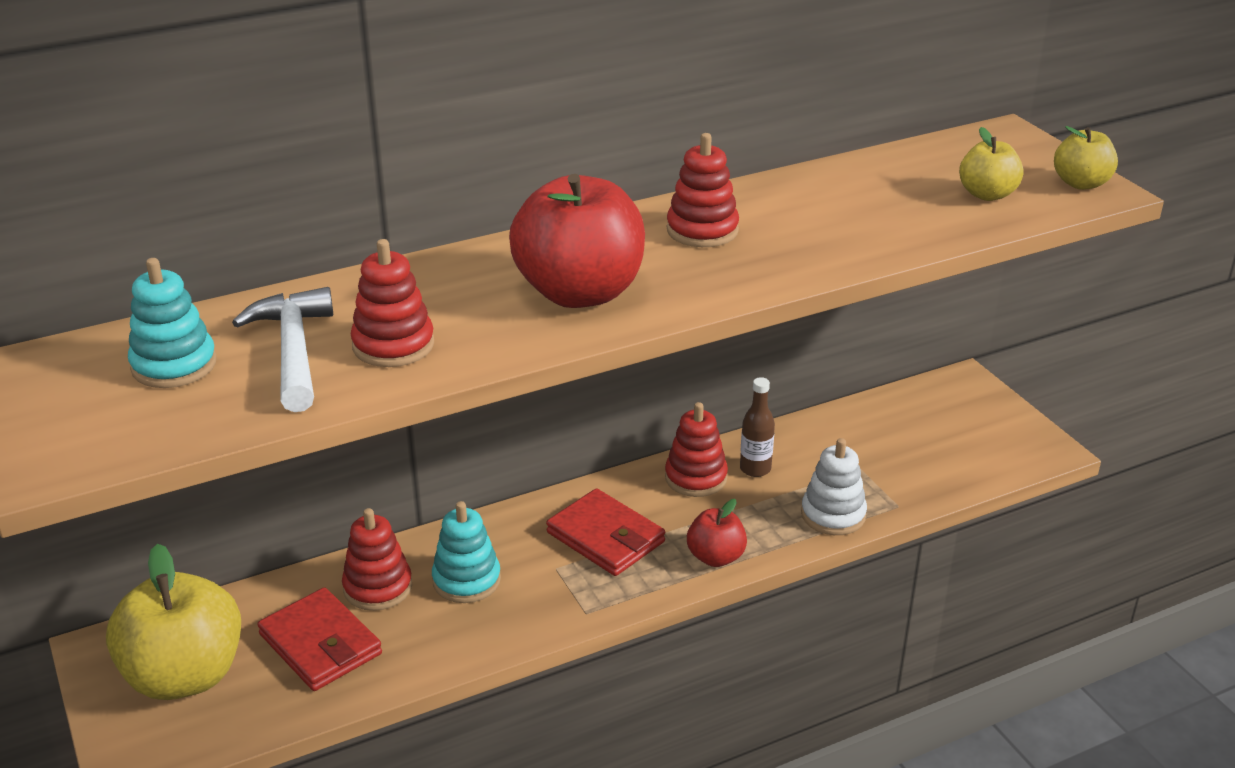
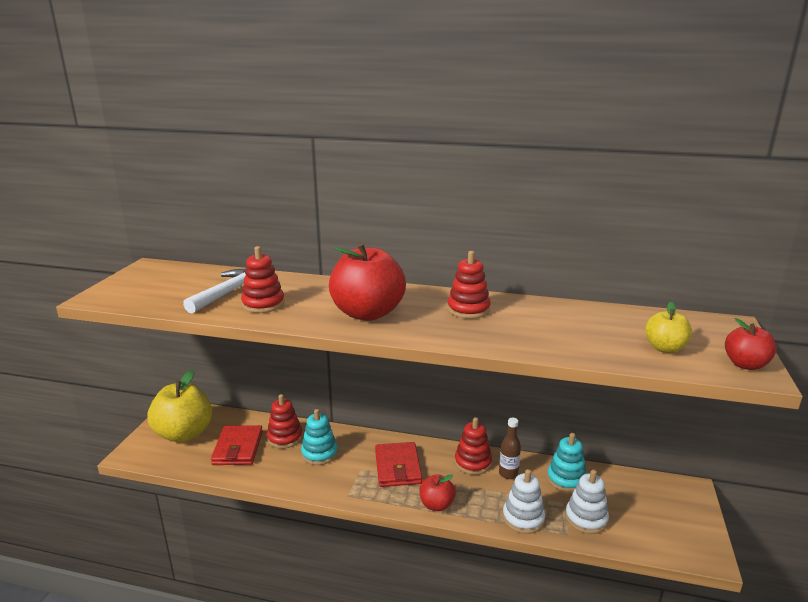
camera: 40 degrees right, 10 degrees down
(174, 365) = (186, 282): turquoise stacking toy -> turquoise stacking toy (566, 479)
(898, 476) = (586, 518): none -> white stacking toy
(1081, 183) = (745, 365): yellow apple -> red apple

